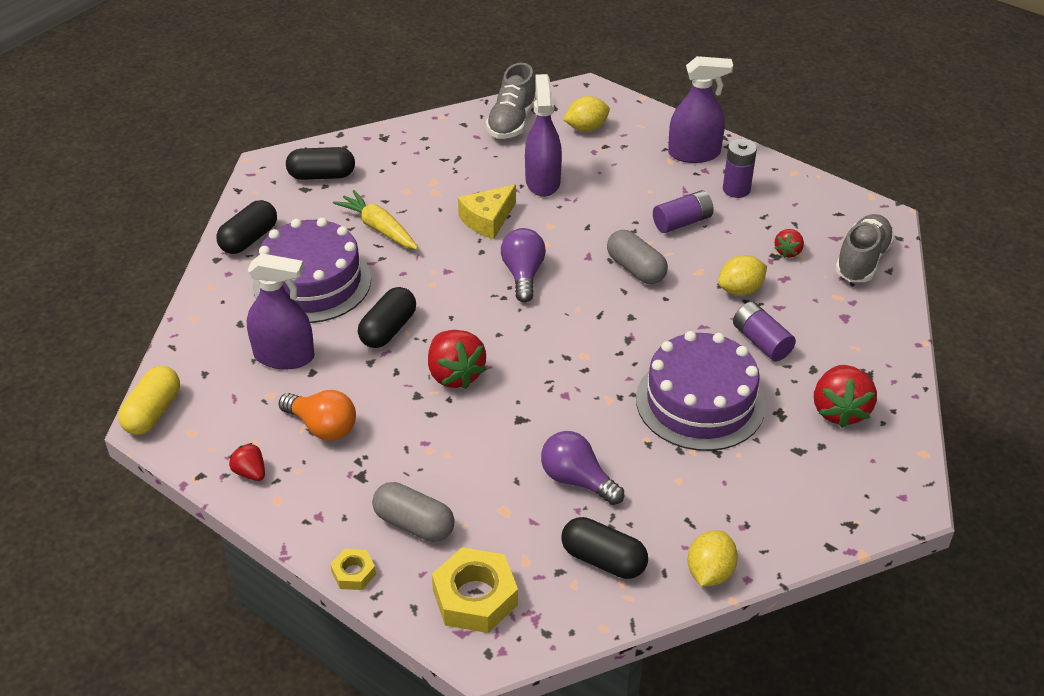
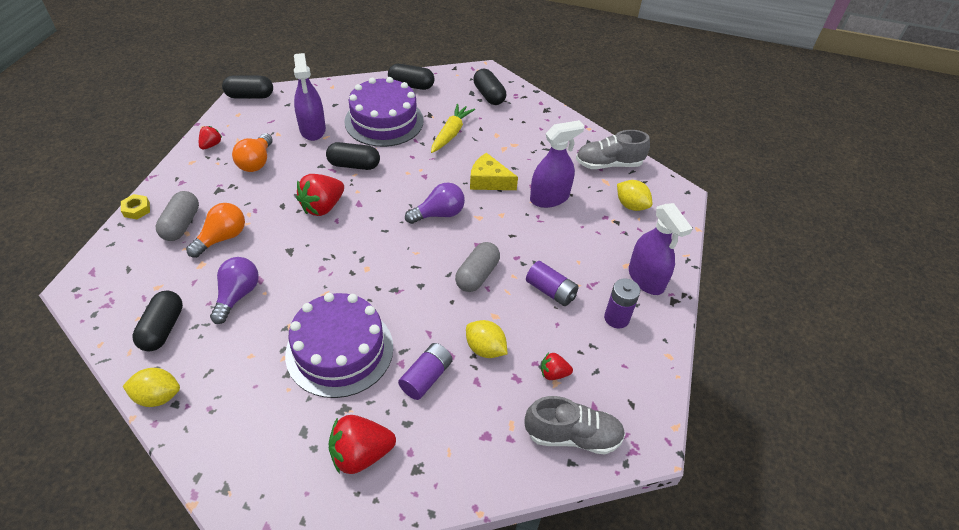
camera: 65 degrees right, 5 degrees up
(153, 412) = (250, 96): yellow capsule -> black capsule
(464, 483) = (222, 238): none -> orange light bulb
(475, 597) = (122, 270): yellow nut -> none

